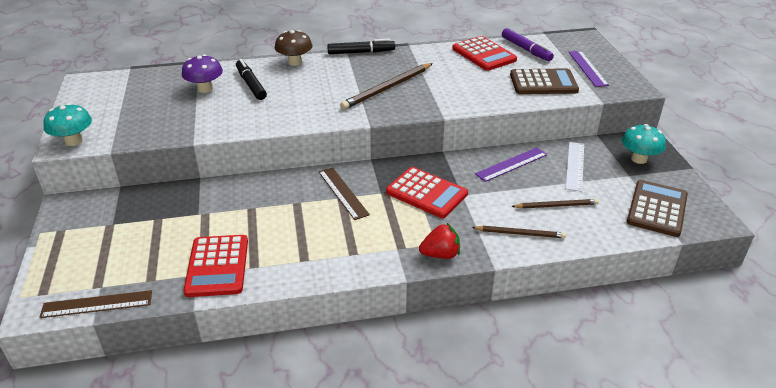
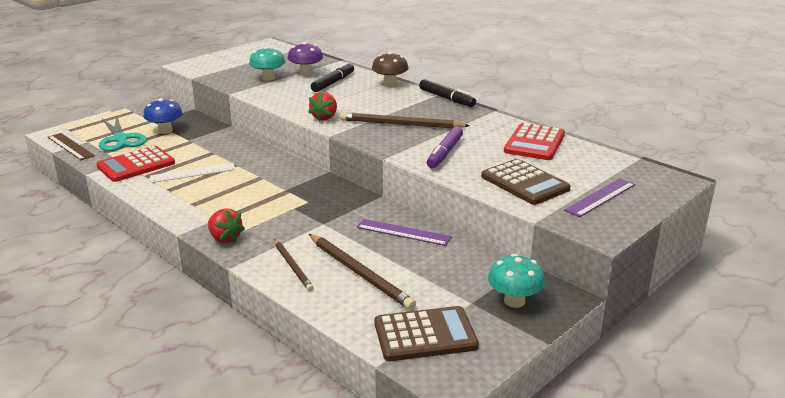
camera: 55 degrees right, 10 degrees down
(74, 141) = (193, 66): turquoise mushroom -> turquoise mushroom (268, 78)
(131, 260) = (120, 139): none -> turquoise scissors
(153, 222) = (165, 131): none -> blue mushroom
(327, 115) = (324, 117): none -> red strawberry
(343, 193) = (268, 176): brown ruler -> none
(426, 193) = (306, 207): red calculator -> none
(526, 49) = (583, 158): purple marker -> purple marker (445, 153)
(556, 206) = (360, 273): brown pencil -> brown pencil, size x1.63
(575, 166) = (446, 266): white ruler -> white ruler (193, 173)

